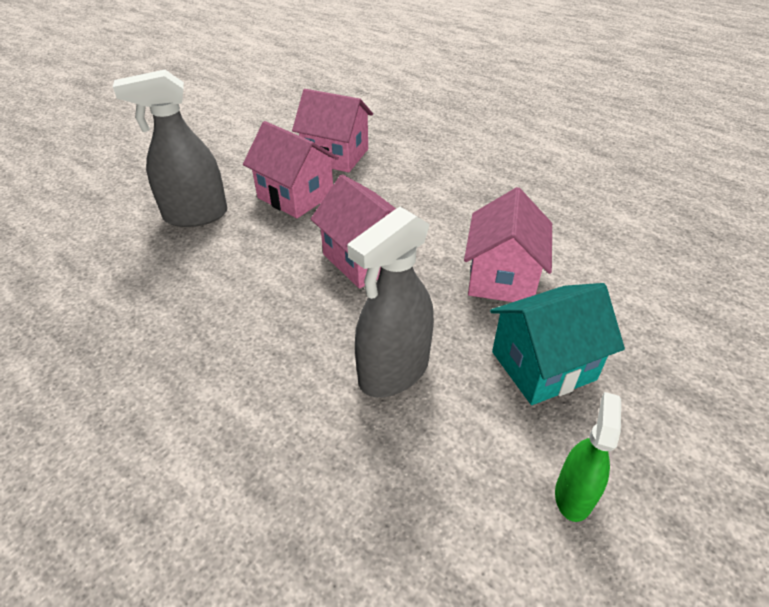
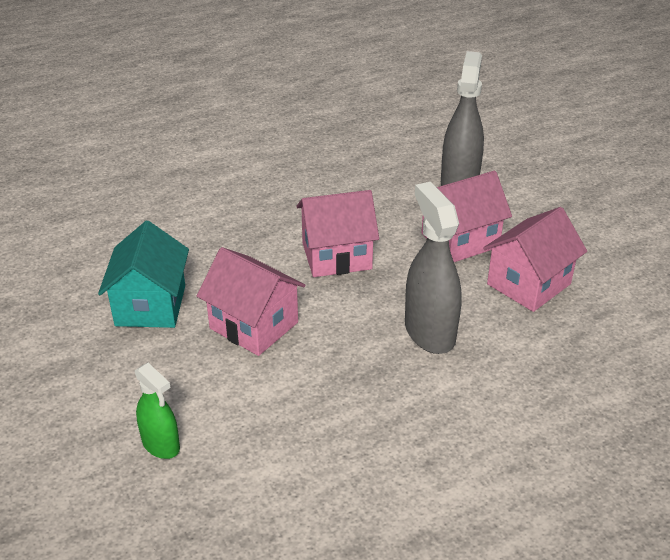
camera: 115 degrees right, 5 degrees down
(393, 371) = (209, 236): grey spray bottle -> grey spray bottle (429, 332)
(574, 495) = (60, 274): green spray bottle -> green spray bottle (161, 445)

